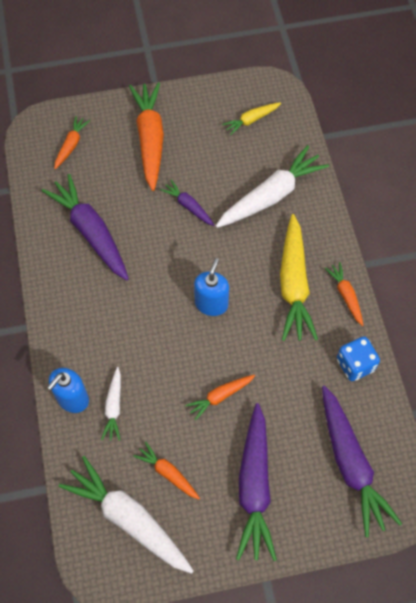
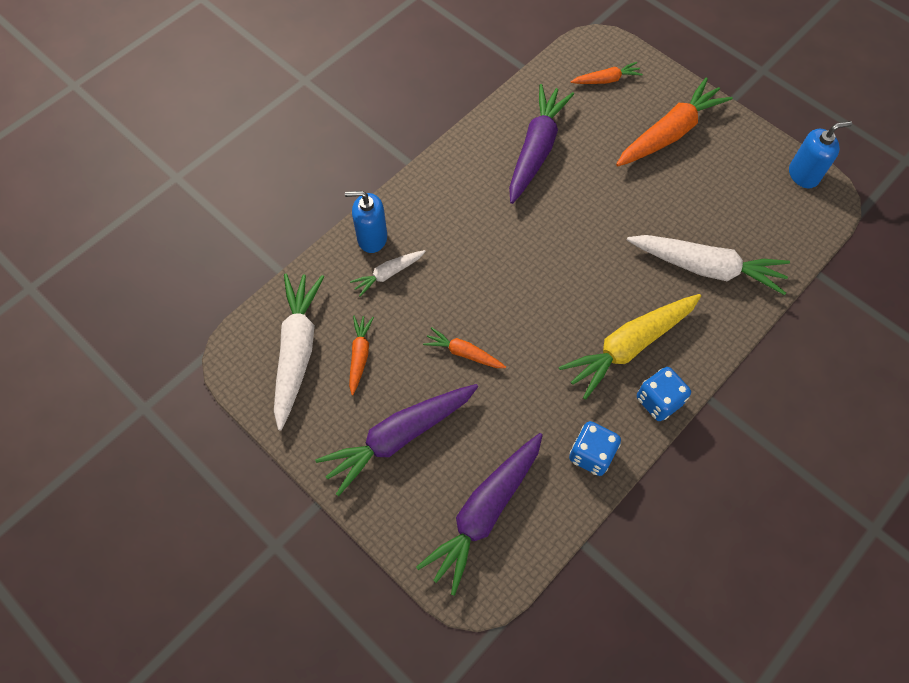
camera: 55 degrees right, 0 degrees up
(188, 206) = (630, 206): purple carrot -> none
(211, 304) = (548, 288): blue soap dispenser -> blue soap dispenser (803, 175)
(251, 120) = (771, 200): yellow carrot -> none
(345, 295) = (658, 401): orange carrot -> blue dice

